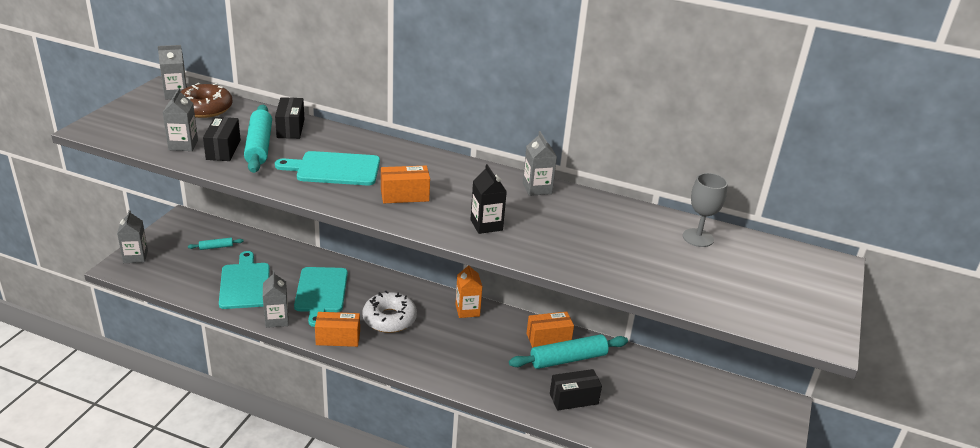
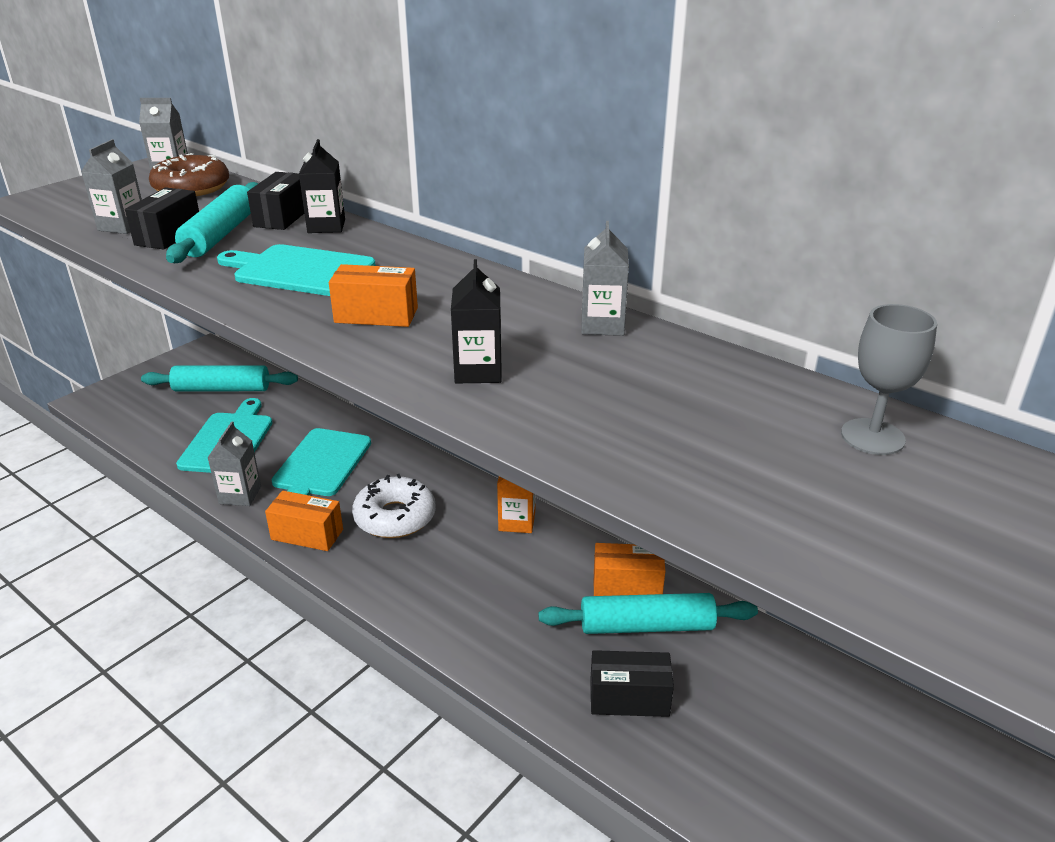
camera: 20 degrees right, 0 degrees up
(135, 257) = (119, 390): grey carton -> none
(216, 247) = (222, 389): turquoise rolling pin -> turquoise rolling pin, size x2.12
(326, 133) = (326, 226): none -> black carton

